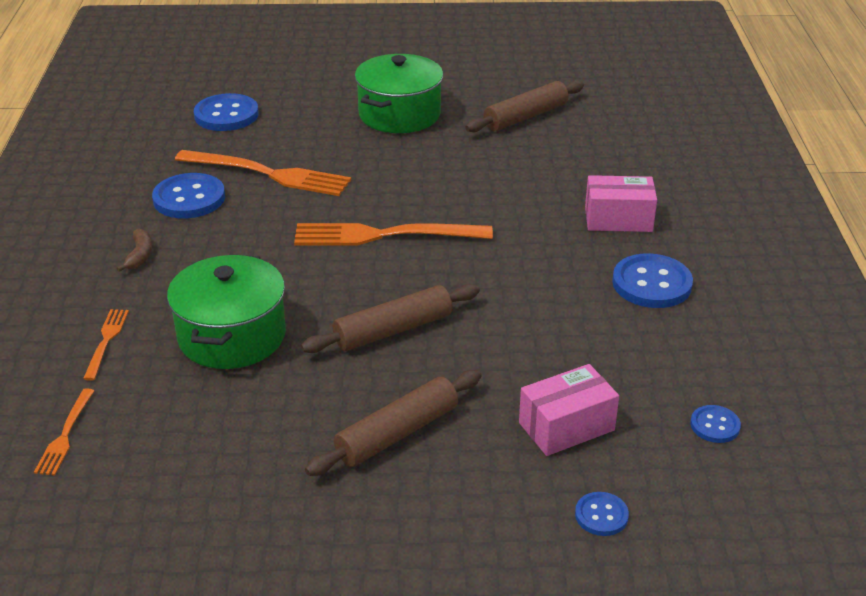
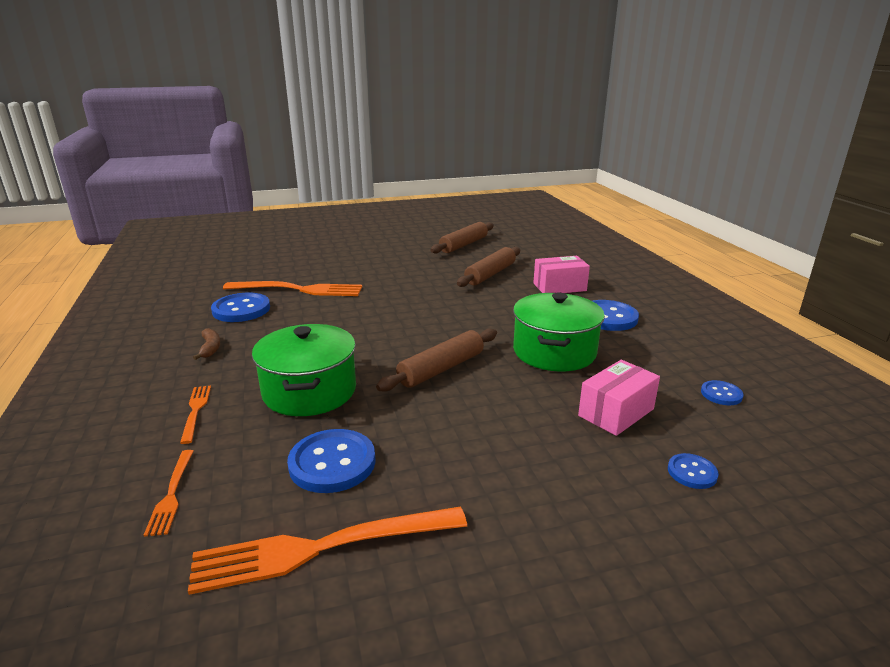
camera: 15 degrees left, 10 degrees down
(226, 115) = (254, 262): blue button -> blue button (332, 463)
(383, 235) = (402, 314): orange fork -> orange fork (319, 549)
(397, 433) = (485, 440): brown rolling pin -> brown rolling pin (490, 274)
(399, 114) = (379, 251): green pot -> green pot (554, 352)

